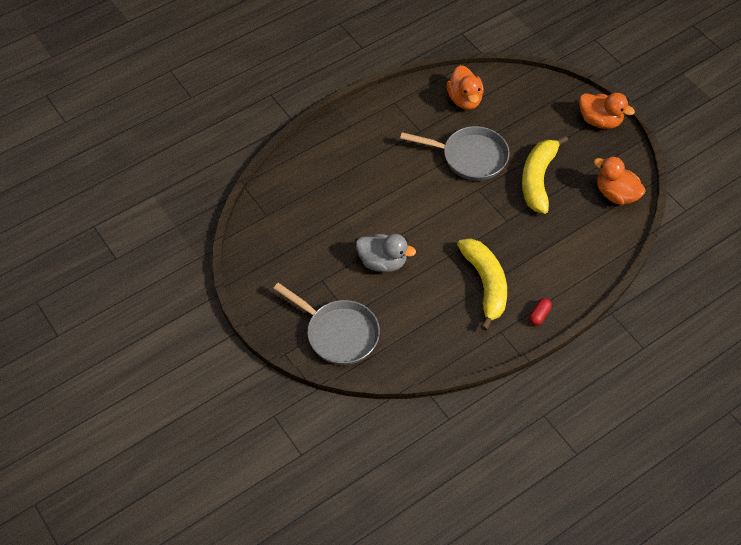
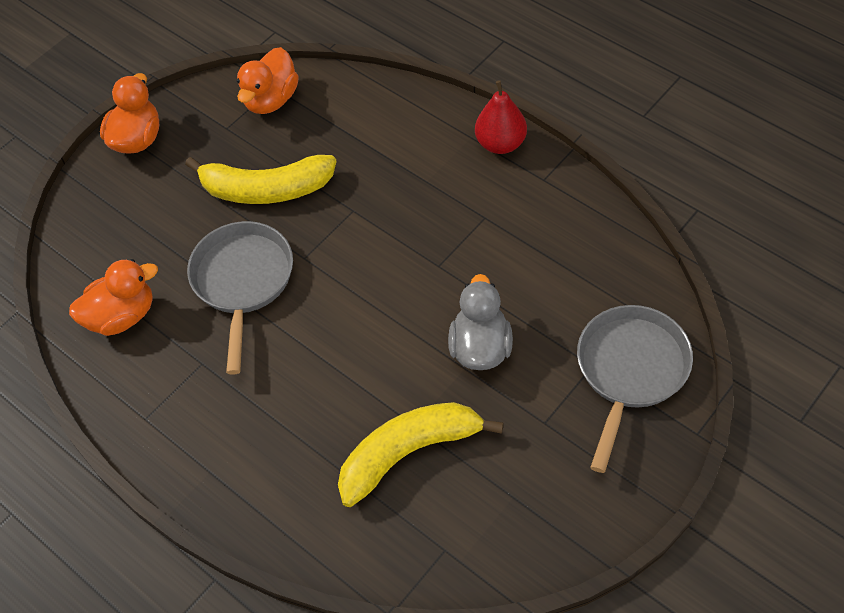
camera: 100 degrees left, 0 degrees up
(485, 284) = (473, 212): yellow banana -> yellow banana (409, 453)
(539, 315) = (500, 143): red capsule -> red pear

